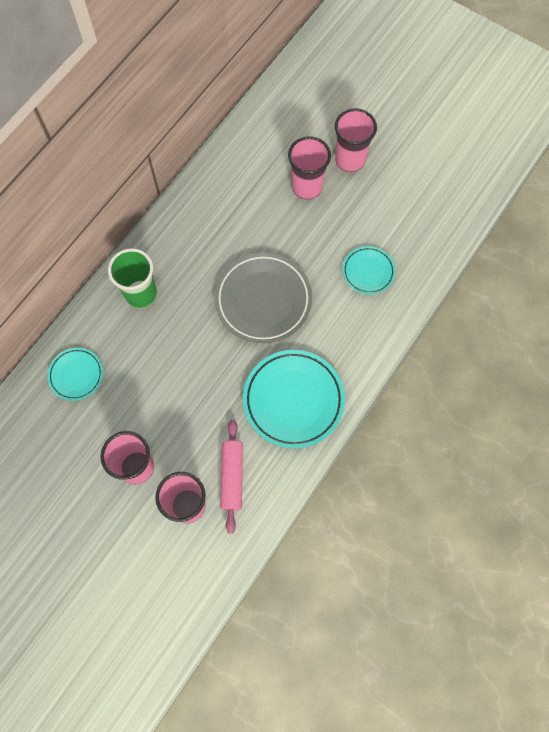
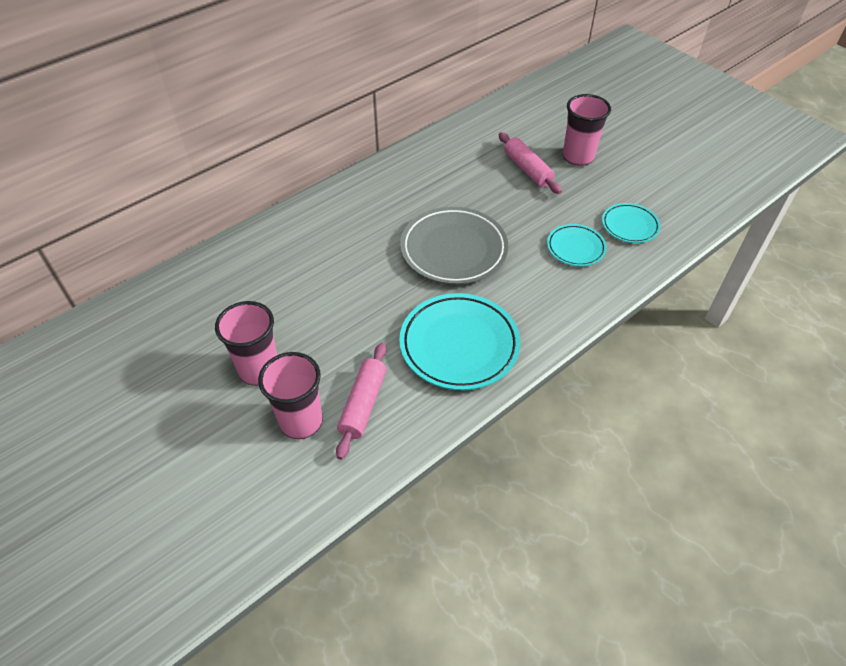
camera: 15 degrees right, 20 degrees down
(76, 375) = (232, 273): turquoise plate -> turquoise plate (629, 226)
(141, 294) = (328, 221): green cup -> none
(307, 187) = (527, 169): pink cup -> pink rolling pin

